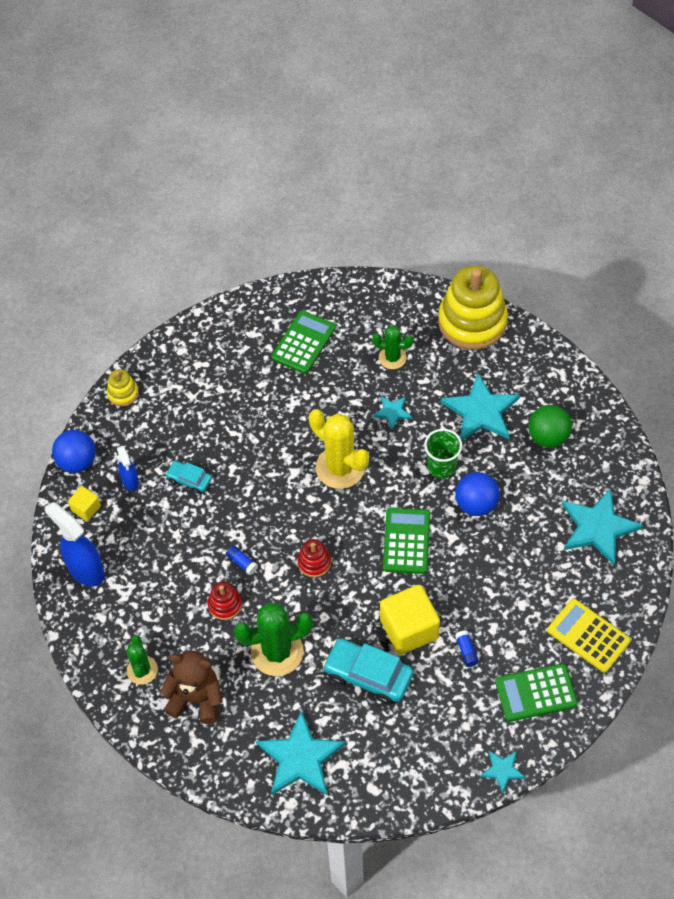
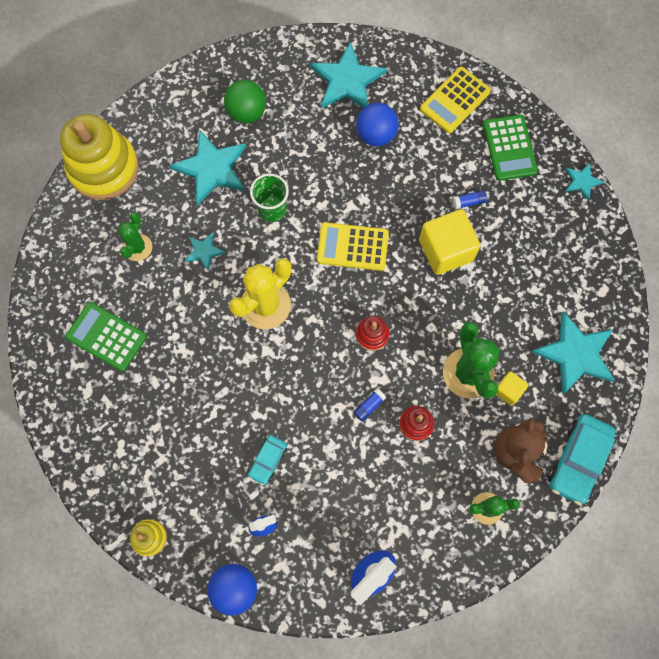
camera: 90 degrees left, 15 degrees up
(86, 508) = (295, 575): yellow cube -> yellow cube (508, 390)
(368, 675) = (492, 289): turquoise car -> turquoise car (578, 460)
(406, 541) = (352, 247): green calculator -> yellow calculator
(476, 504) = (316, 181): blue ball -> blue ball (376, 135)

